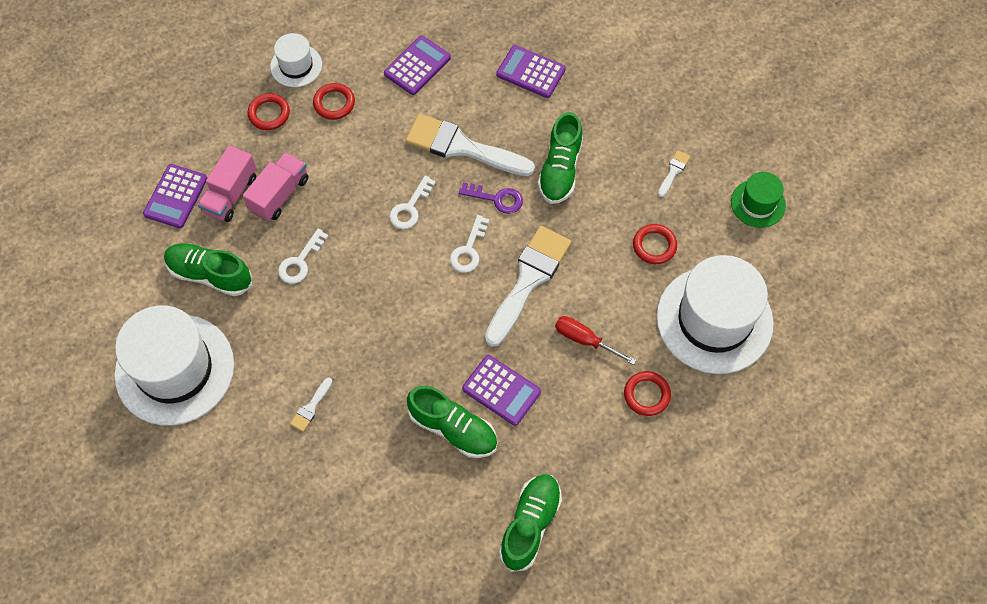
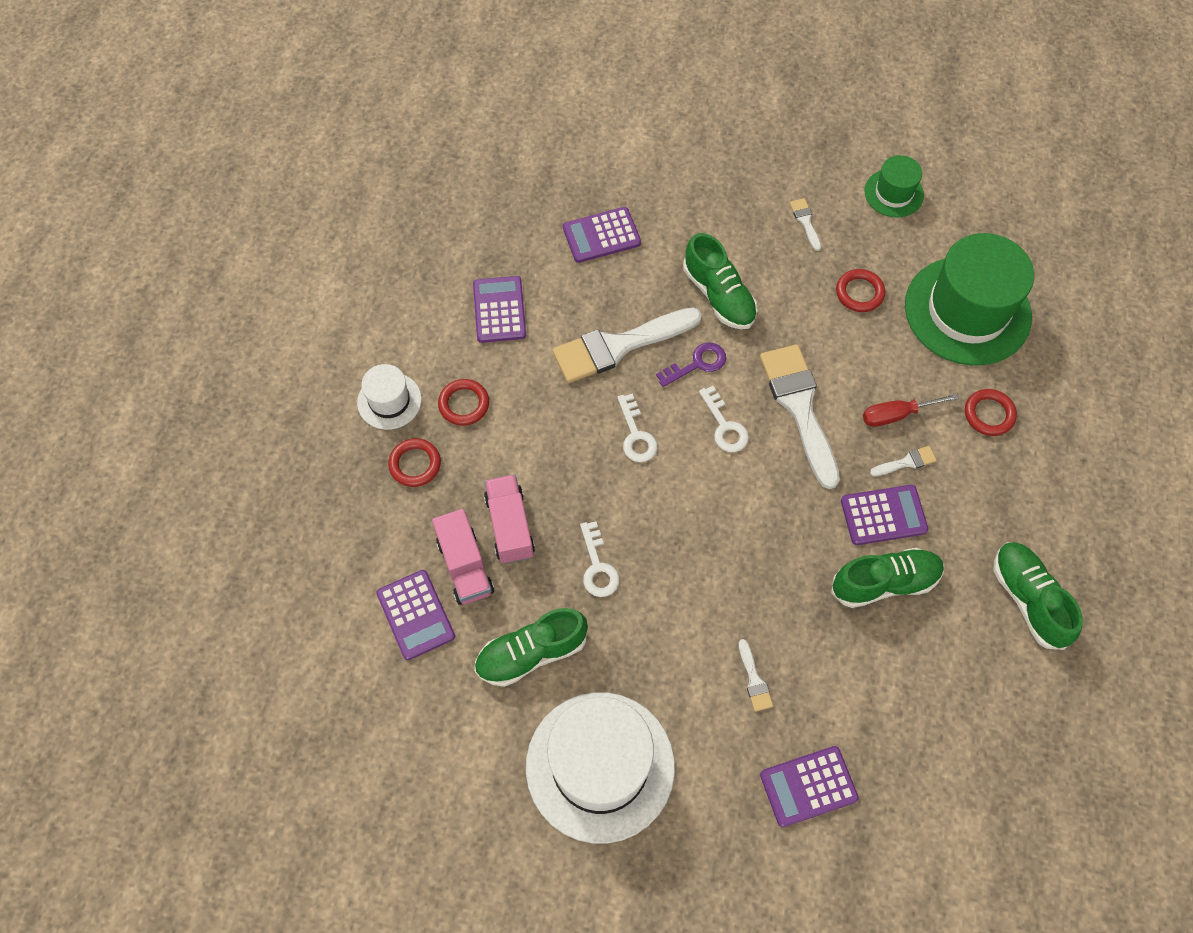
camera: 45 degrees left, 0 degrees up
(270, 494) = (808, 786): none -> purple calculator
(555, 373) = (906, 462): none -> white brush
(714, 320) = (967, 311): white hat -> green hat

